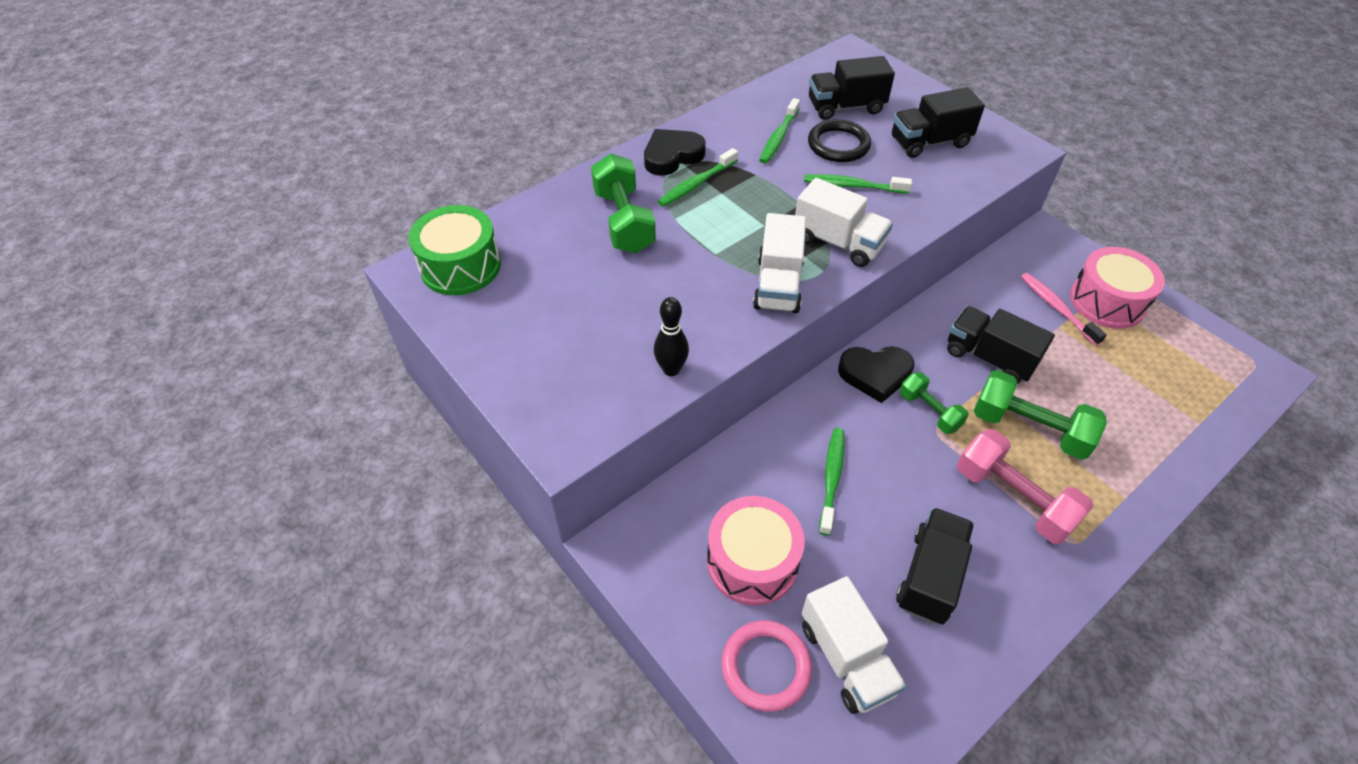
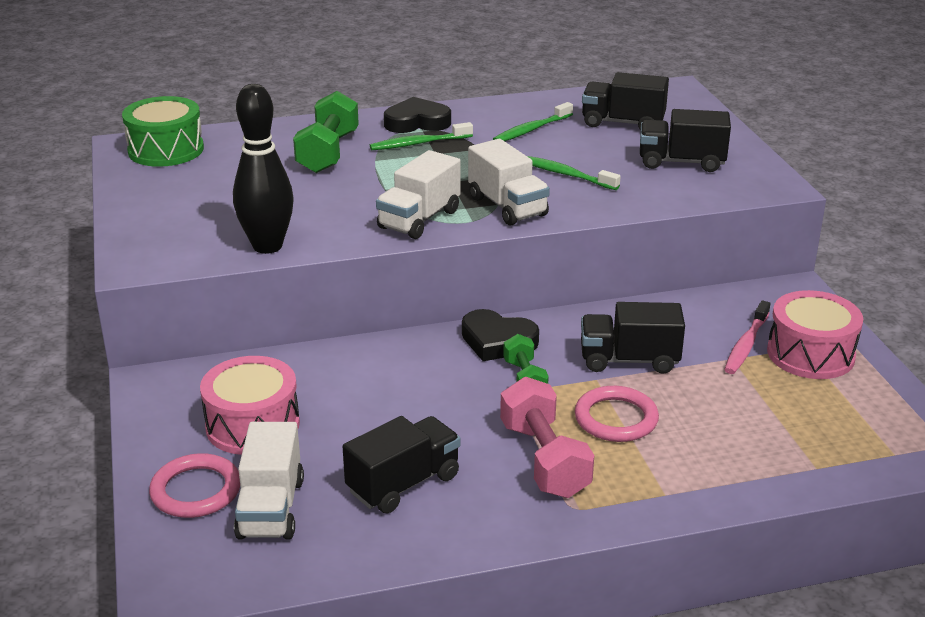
camera: 25 degrees right, 20 degrees down
(671, 369) = (267, 246): black bowling pin -> black bowling pin, size x1.76
(832, 479) = (380, 396): green toothbrush -> none
(838, 145) = (584, 146): black ring -> none
(989, 358) = (629, 360): black truck -> black truck turned 60 degrees counterclockwise
(1029, 428) = (616, 418): green dumbbell -> pink ring
(1057, 308) = (746, 345): pink toothbrush -> pink toothbrush turned 150 degrees counterclockwise

